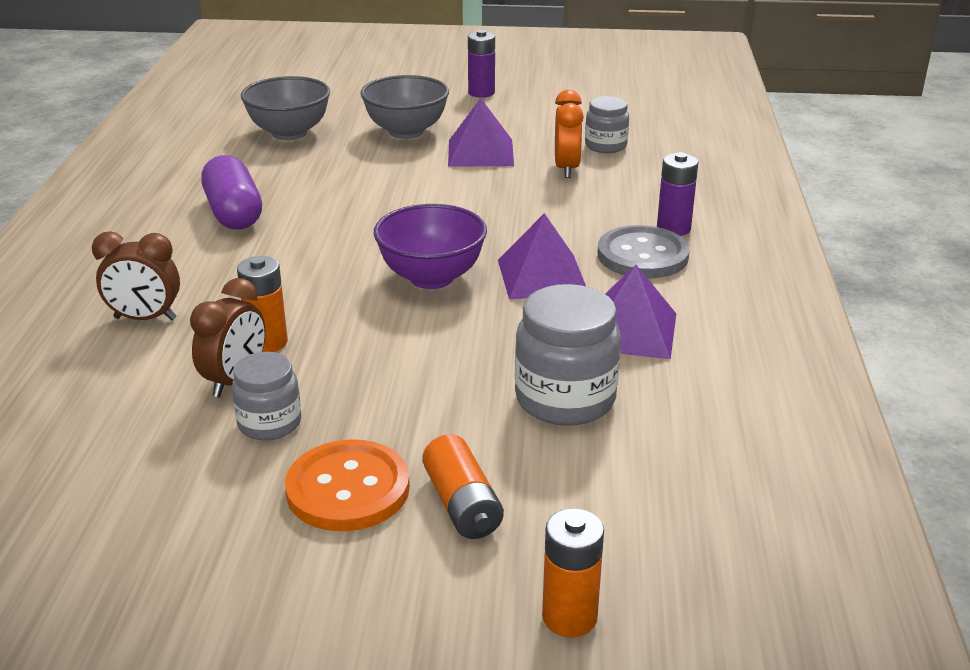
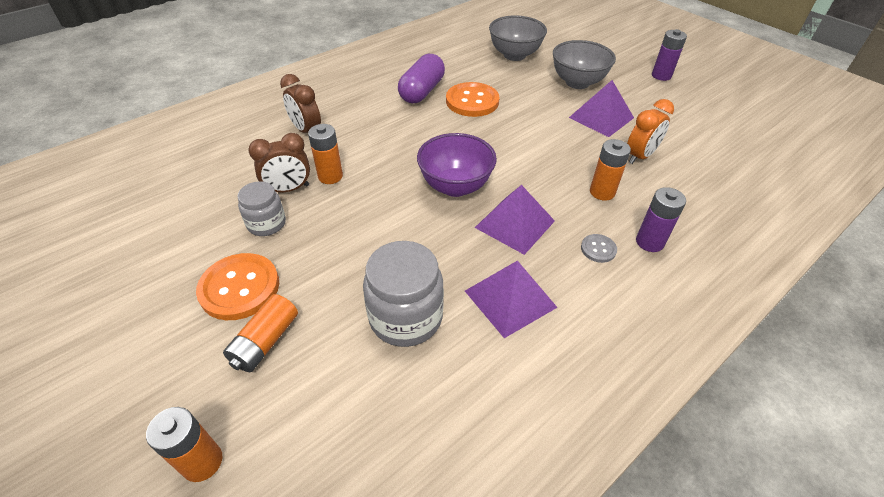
camera: 45 degrees right, 15 degrees up
(316, 196) = (472, 101): none -> orange button
(578, 212) = (602, 192): none -> orange battery
(605, 146) = (692, 153): grey jar -> none
(642, 255) = (598, 249): grey button -> grey button, size x0.49

